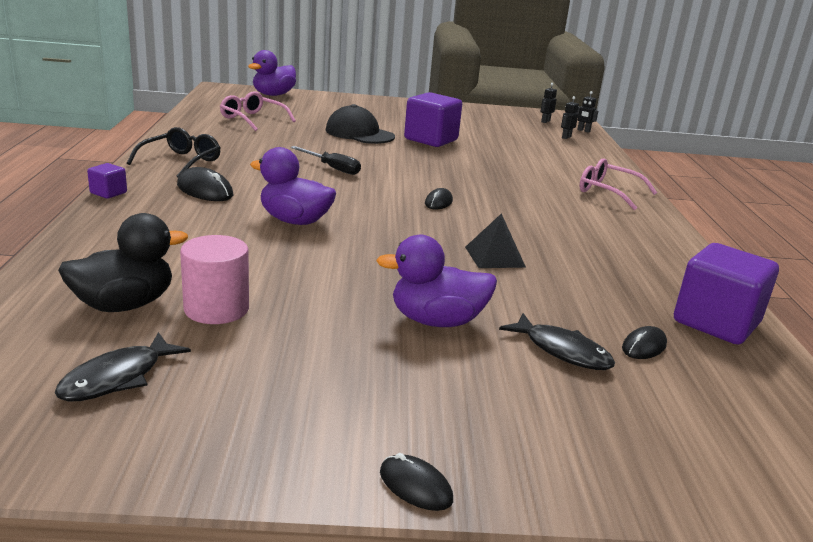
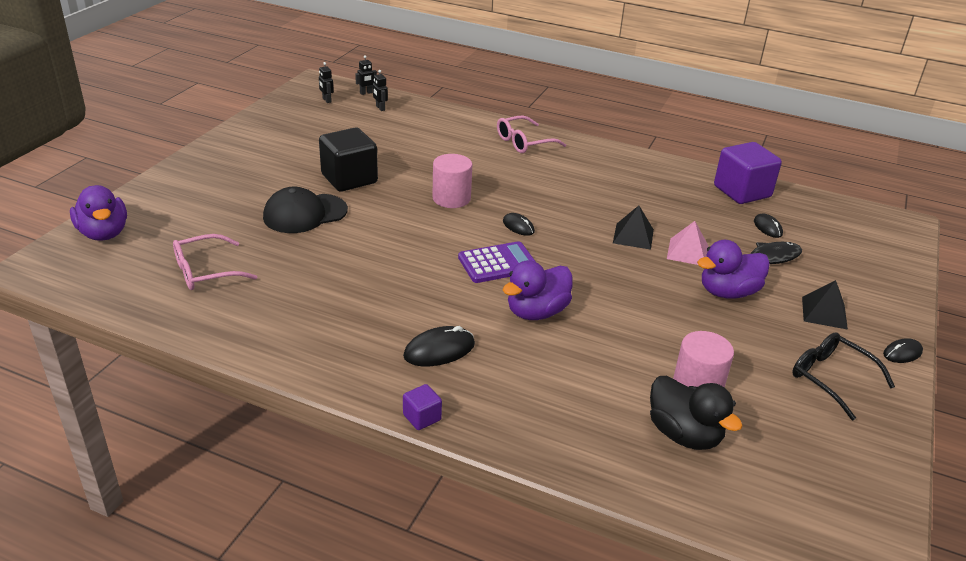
camera: 65 degrees left, 10 degrees up
(117, 378) = (793, 450): black fish -> none
(124, 305) = (684, 434): black duck -> black duck turned 150 degrees clockwise
(181, 162) = (341, 352): black glasses -> black glasses (831, 378)
(332, 168) = (407, 258): black screwdriver -> none
(362, 199) = (497, 263): none -> purple calculator
(431, 140) = (349, 179): purple cube -> black cube
(436, 321) = (728, 292): purple duck -> purple duck turned 45 degrees clockwise
(451, 173) = (451, 198): none -> pink cylinder
(463, 401) = (824, 312): none -> black pyramid
(501, 290) = (687, 252): none -> pink pyramid

